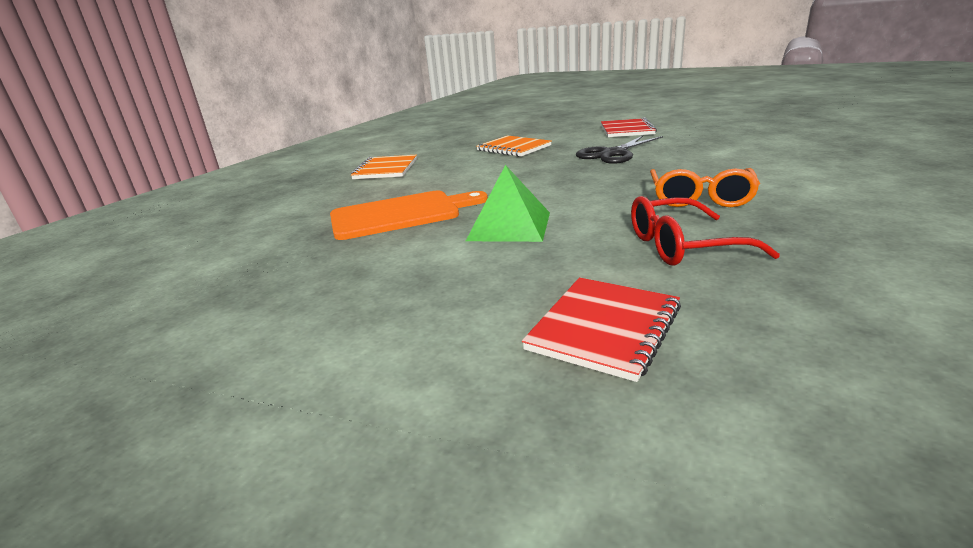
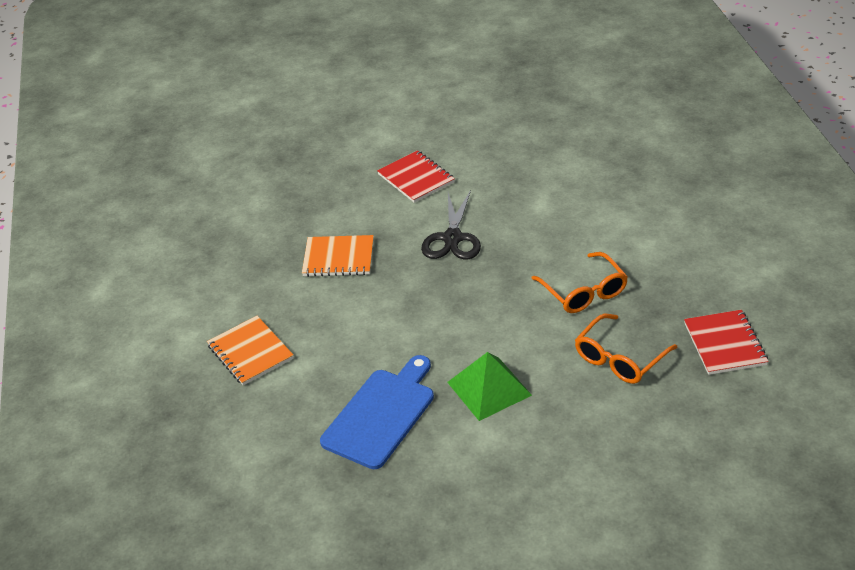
camera: 40 degrees left, 15 degrees up
(401, 214) = (381, 414): orange cutting board -> blue cutting board
(604, 328) = (642, 452): red notebook -> red notebook (725, 344)
(682, 246) = (619, 358): red glasses -> orange glasses

